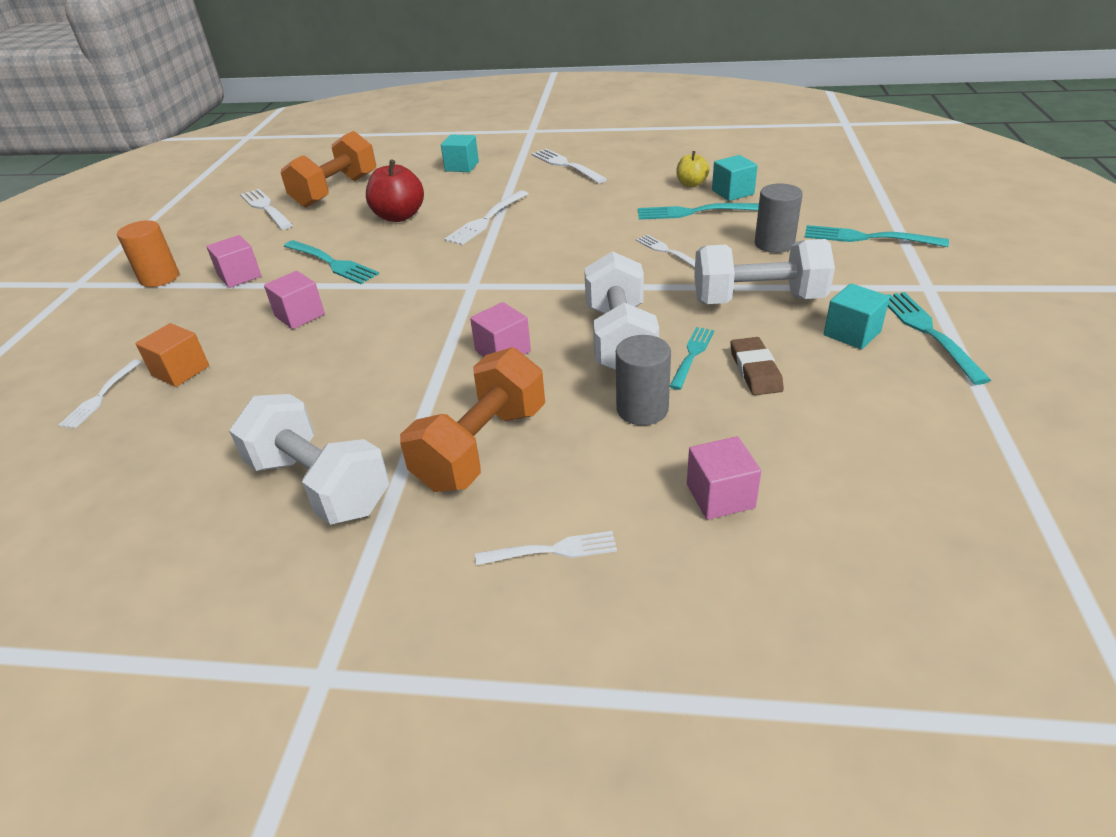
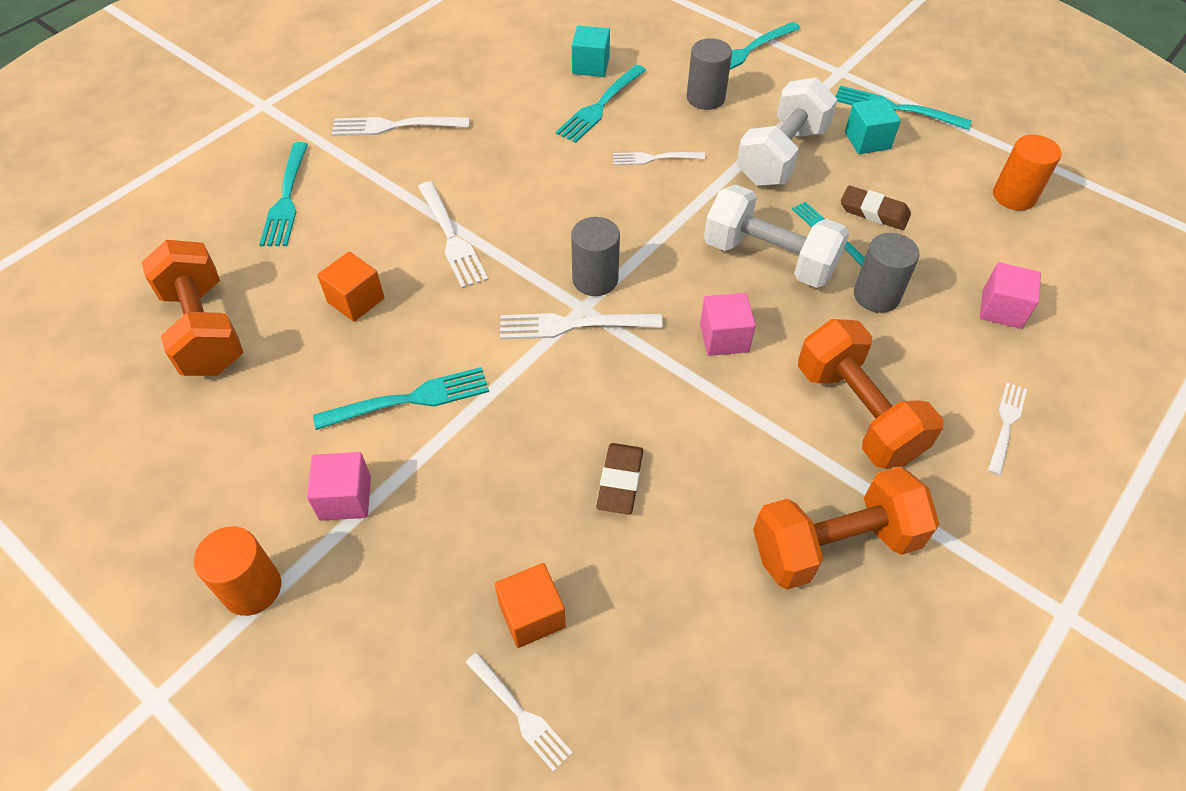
camera: 60 degrees left, 15 degrees up
(266, 208) = (166, 415): white fork -> white fork (574, 325)
(300, 315) = (508, 467): pink cube -> none
(318, 360) = (620, 481): none -> brown eraser
(320, 485) = (834, 545): white dumbbell -> orange dumbbell
(399, 216) = (356, 300): red apple -> orange cube
(462, 166) = (286, 198): turquoise cube -> turquoise fork
(505, 279) = (595, 279): none -> grey cylinder
(691, 184) = (544, 77): yellow apple -> none
(916, 450) = (1014, 196): none -> orange cylinder

